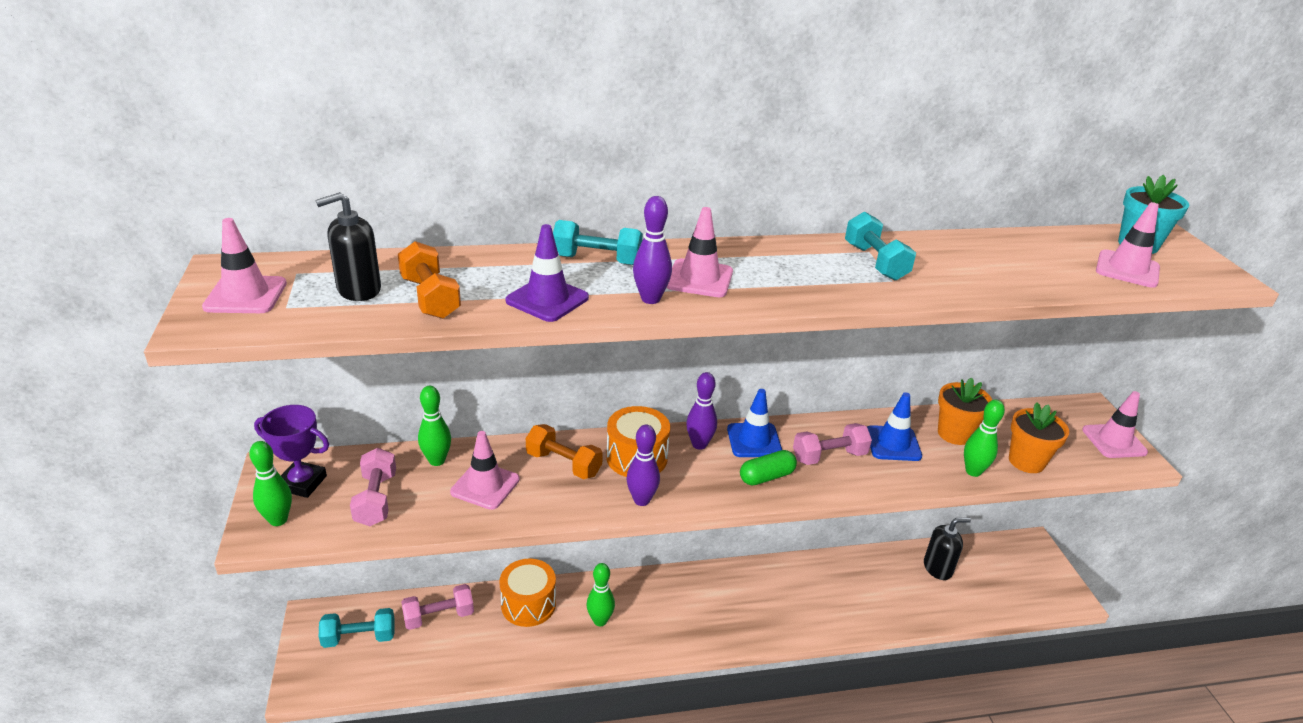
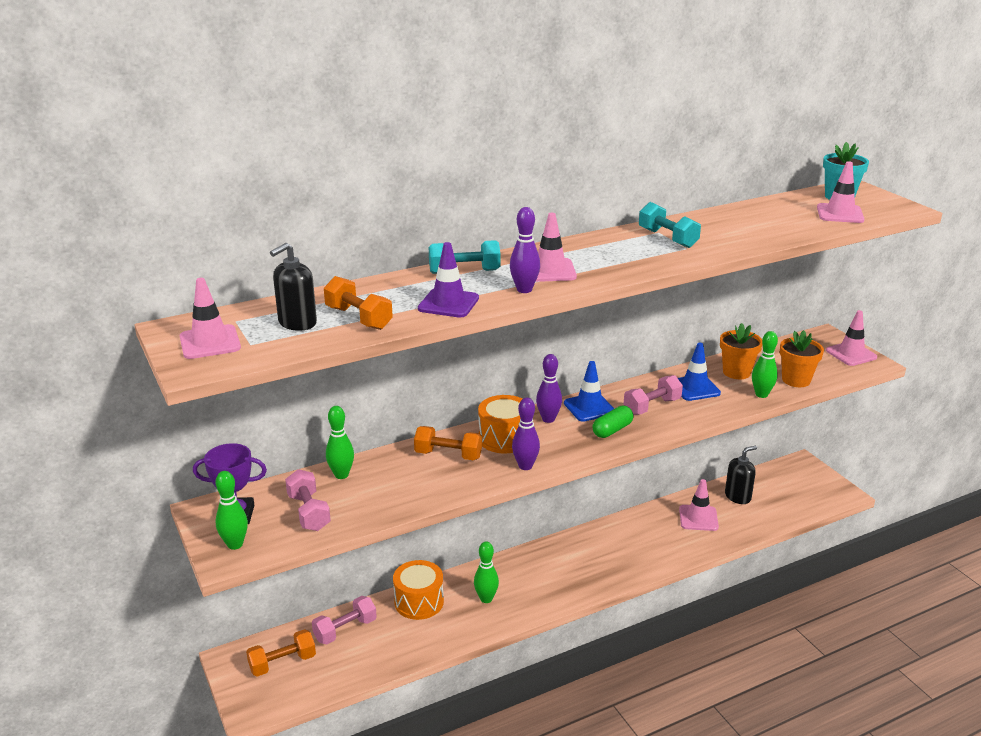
camera: 15 degrees left, 5 degrees down
(359, 637) = (282, 663): turquoise dumbbell -> orange dumbbell
(485, 486) = (394, 483): pink traffic cone -> pink traffic cone (698, 518)

